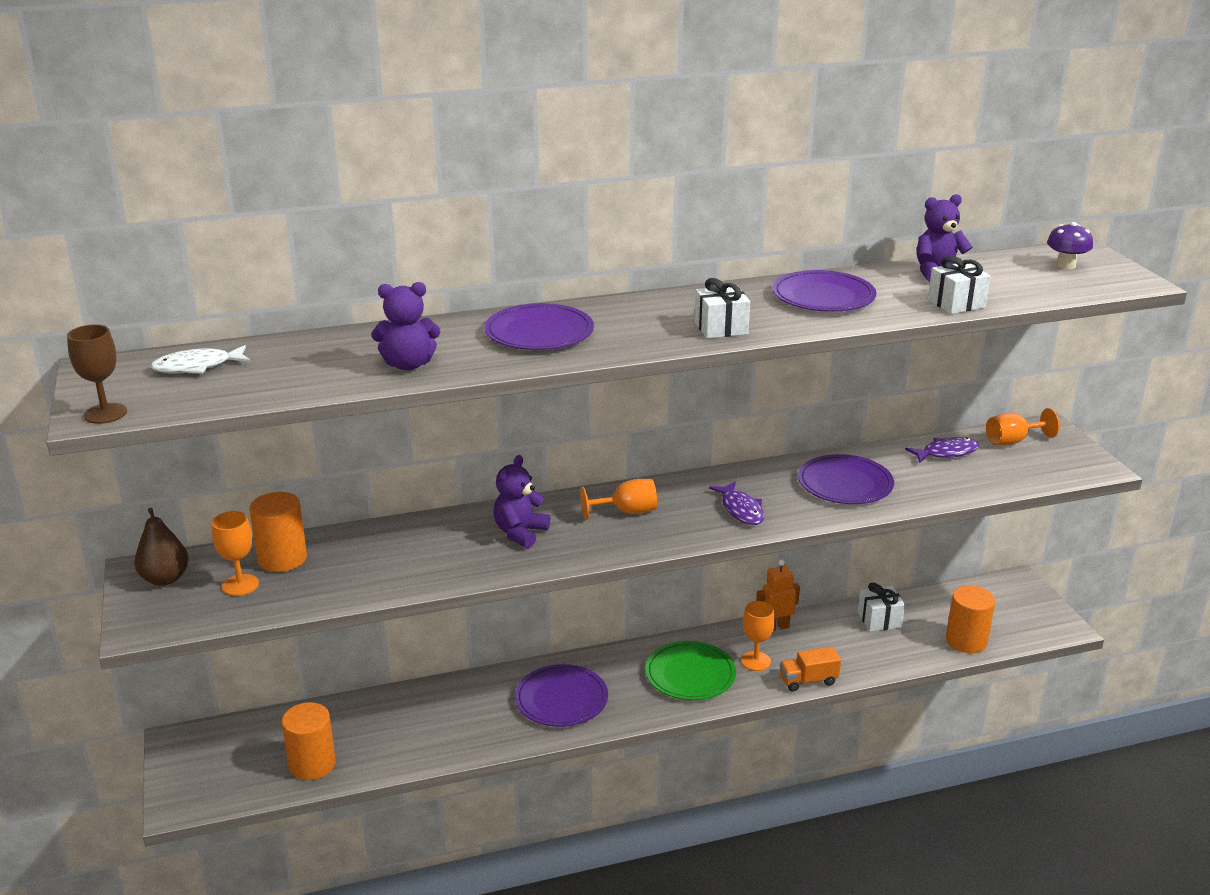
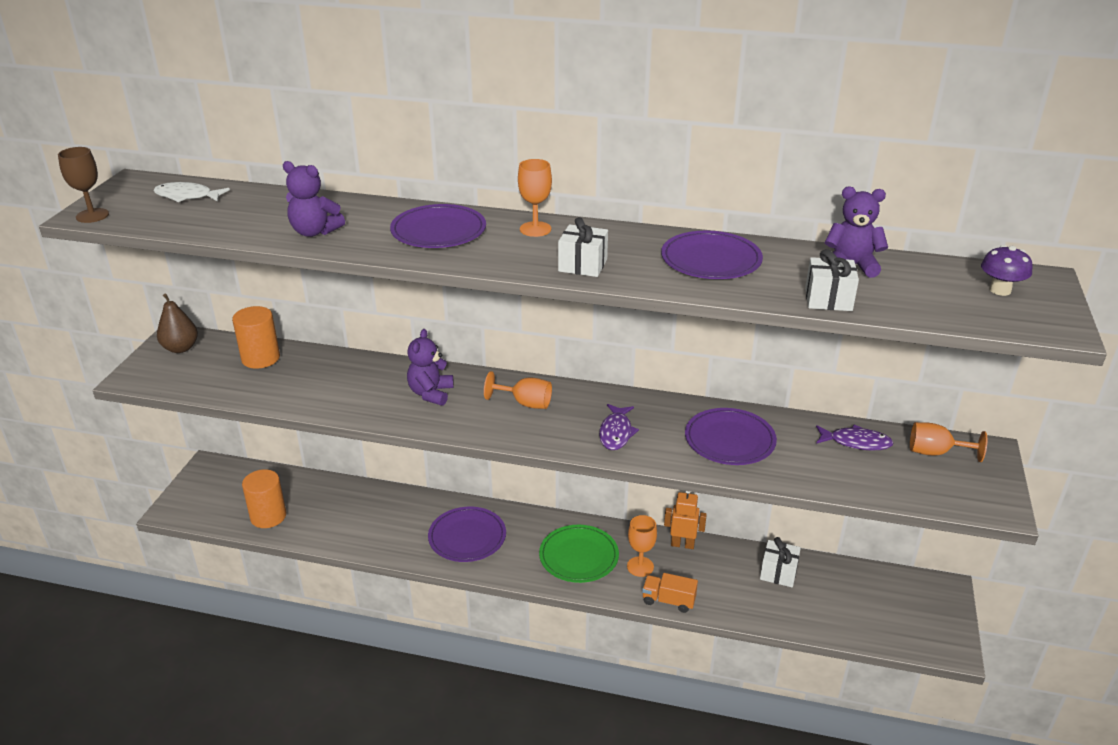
camera: 30 degrees right, 5 degrees up
(240, 585) = (217, 369): orange goblet -> orange goblet (535, 229)
(520, 533) = (431, 393): purple teddy bear -> purple teddy bear turned 45 degrees counterclockwise
(966, 641) = (842, 623): orange cylinder -> none

